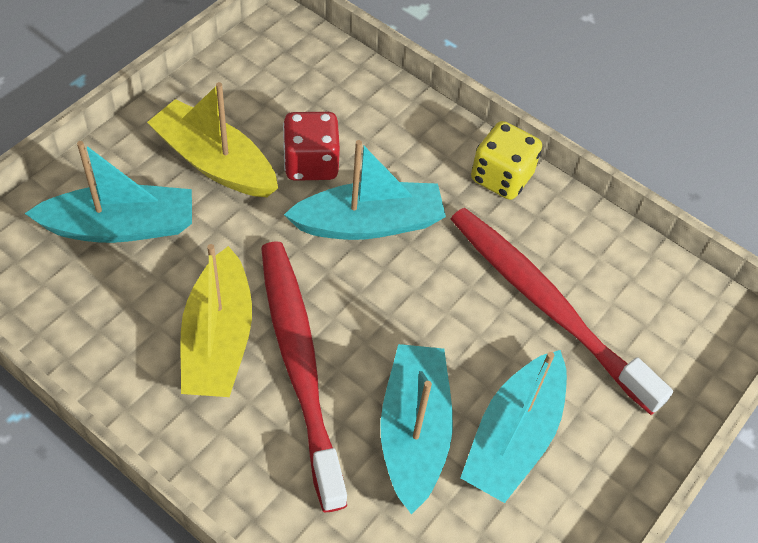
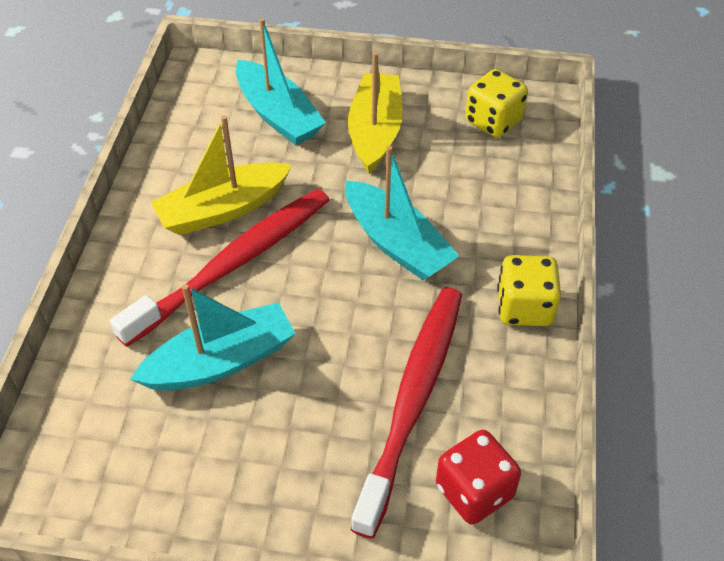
camera: 65 degrees right, 5 degrees down
(276, 73) = (493, 121): none -> yellow dice
(311, 163) = (423, 182): red dice -> red dice (474, 491)
(513, 437) = (260, 432): turquoise boat -> none

